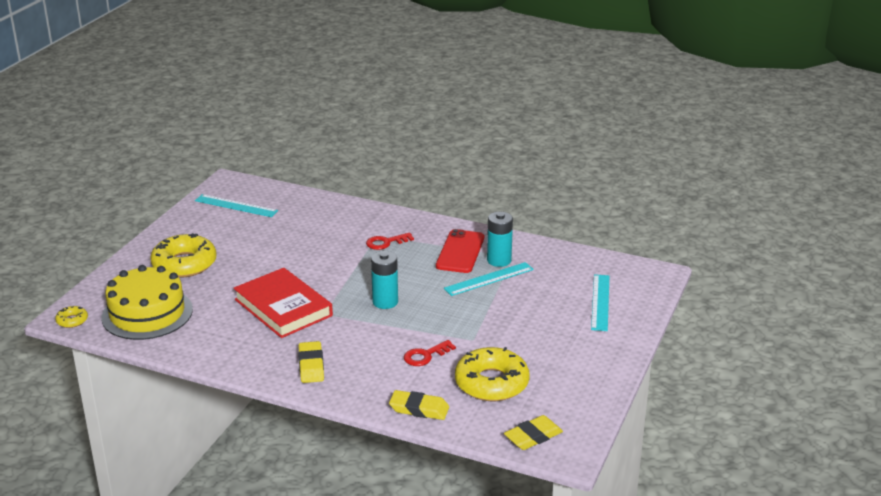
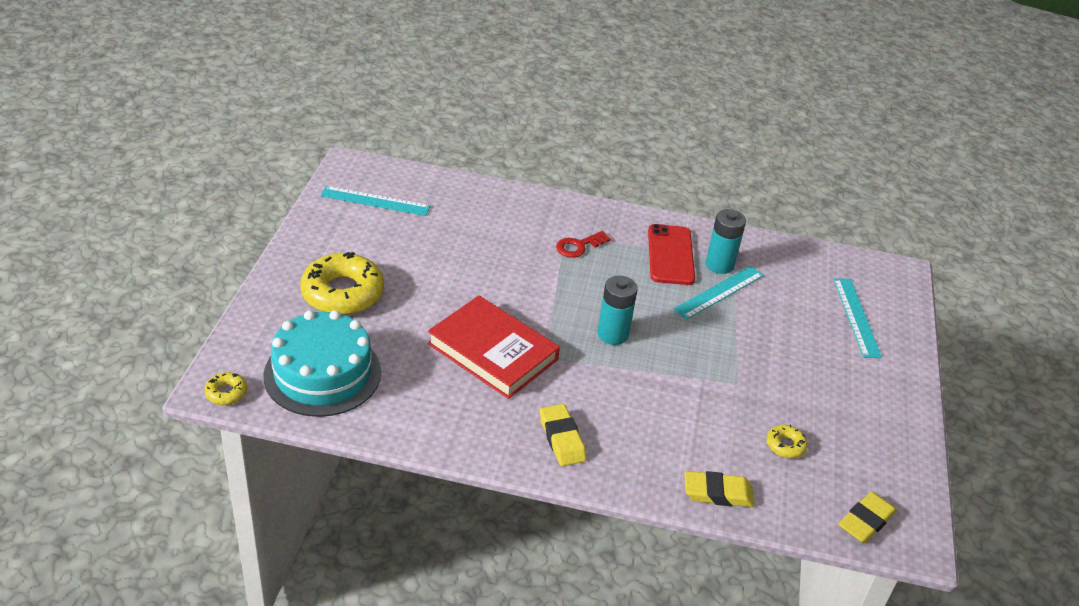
camera: 15 degrees left, 10 degrees up
(147, 313) = (322, 373): yellow cake -> turquoise cake
(425, 355) = (692, 411): red key -> none
(491, 383) = (785, 445): yellow donut -> yellow donut, size x0.45

